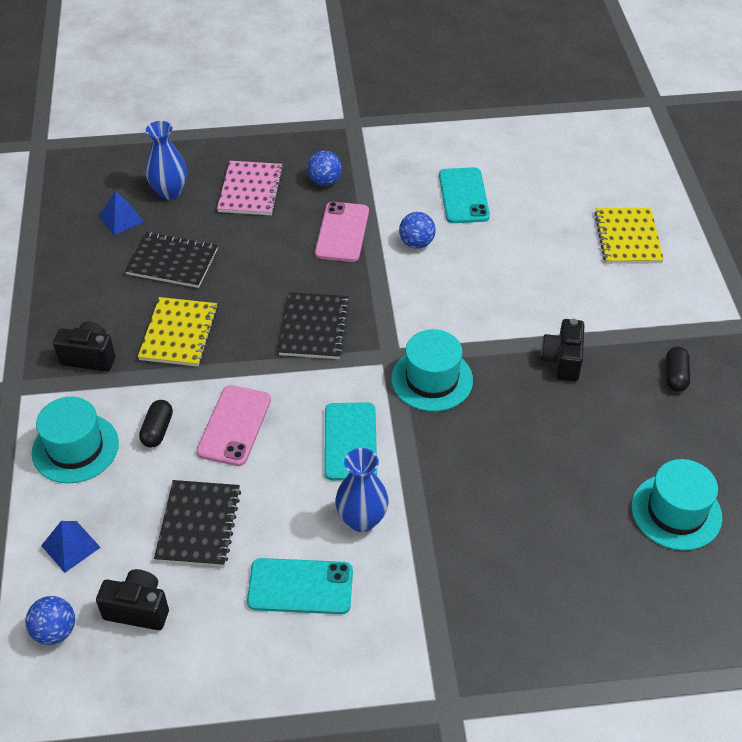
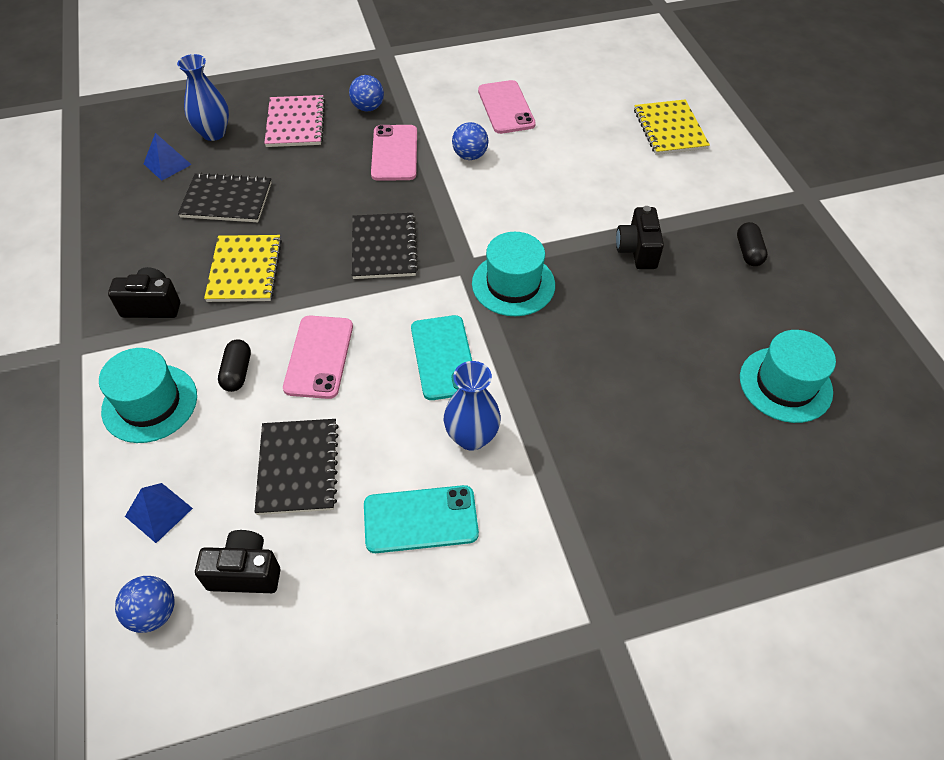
camera: 10 degrees left, 5 degrees up
(463, 196) = (506, 107): turquoise phone -> pink phone

